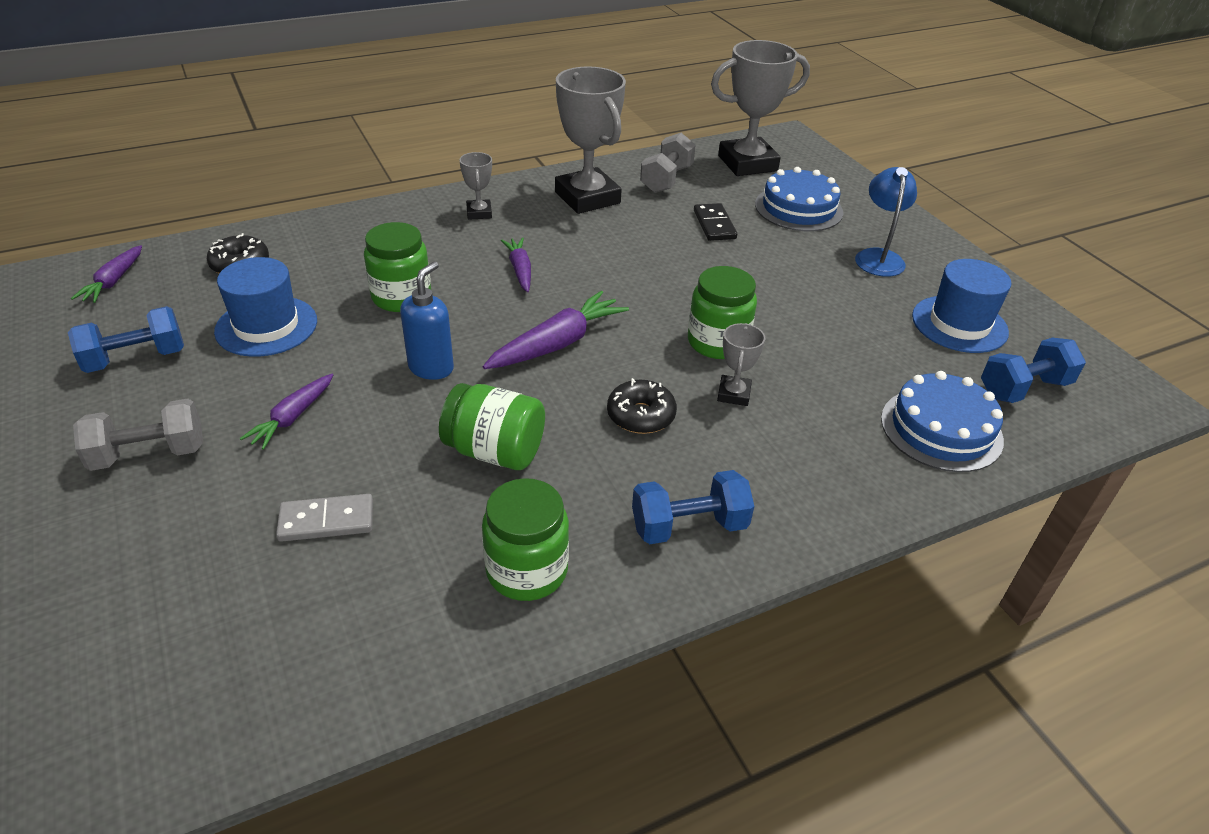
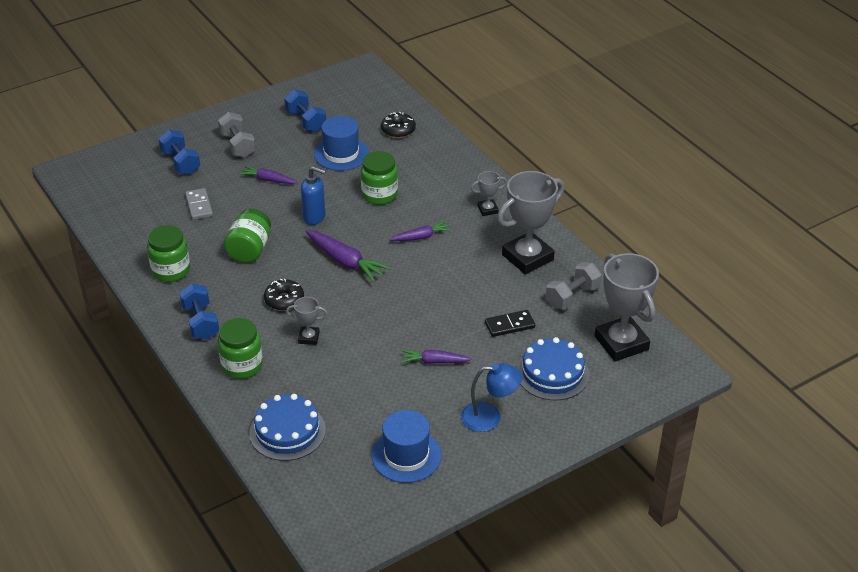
camera: 85 degrees right, 0 degrees up
(113, 281) = (371, 94): purple carrot -> purple carrot (434, 362)
(666, 179) = (572, 296): grey dumbbell -> grey dumbbell turned 60 degrees counterclockwise
(717, 342) = (359, 330): green jar -> green jar (242, 365)
(1024, 389) = (335, 480): blue dumbbell -> blue dumbbell (180, 163)

